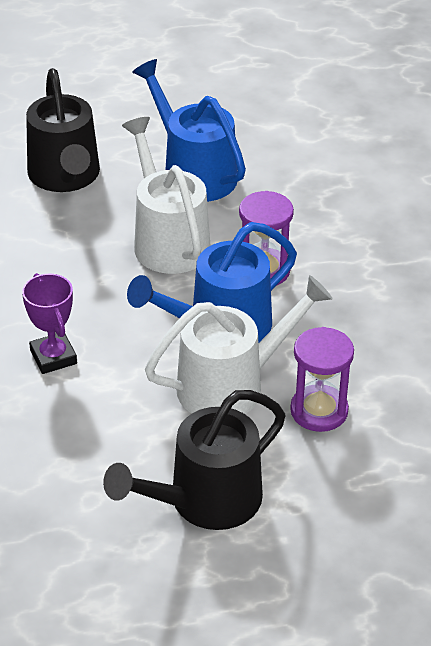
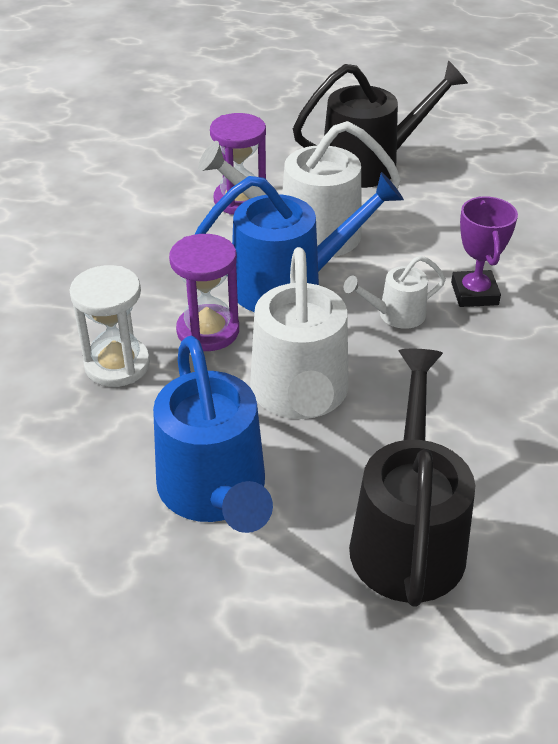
camera: 160 degrees left, 0 degrees up
(117, 320) = (395, 315): none -> white watering can
(313, 230) = (117, 365): none -> white hourglass

